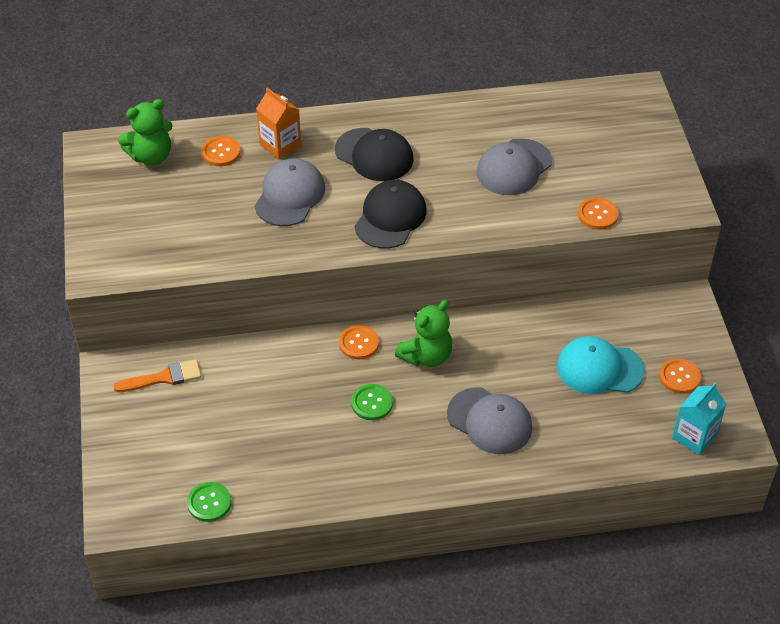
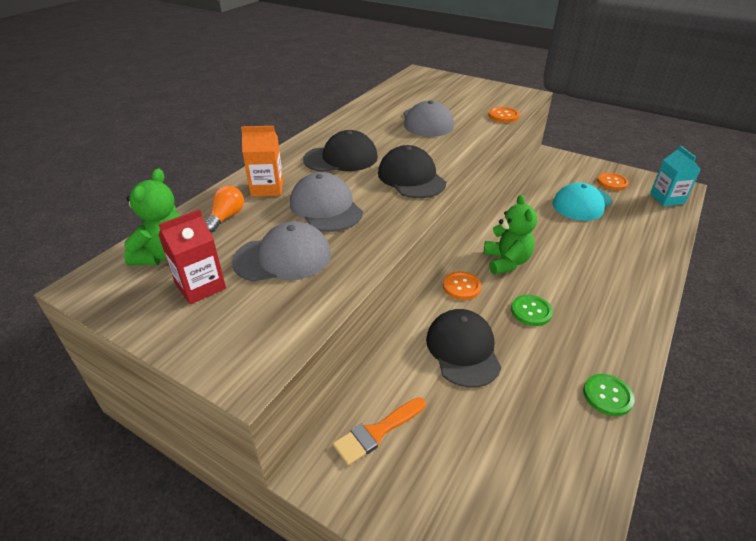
camera: 50 degrees left, 10 degrees down
(140, 198) = (200, 286): none -> red carton
(163, 378) = (377, 432): orange brush -> orange brush turned 150 degrees counterclockwise
(209, 503) = (577, 492): green button -> green button (607, 395)
(221, 152) = (226, 217): orange button -> orange light bulb
(283, 382) = (463, 350): none -> black cap
(489, 421) = (596, 265): grey cap -> grey cap (283, 258)

